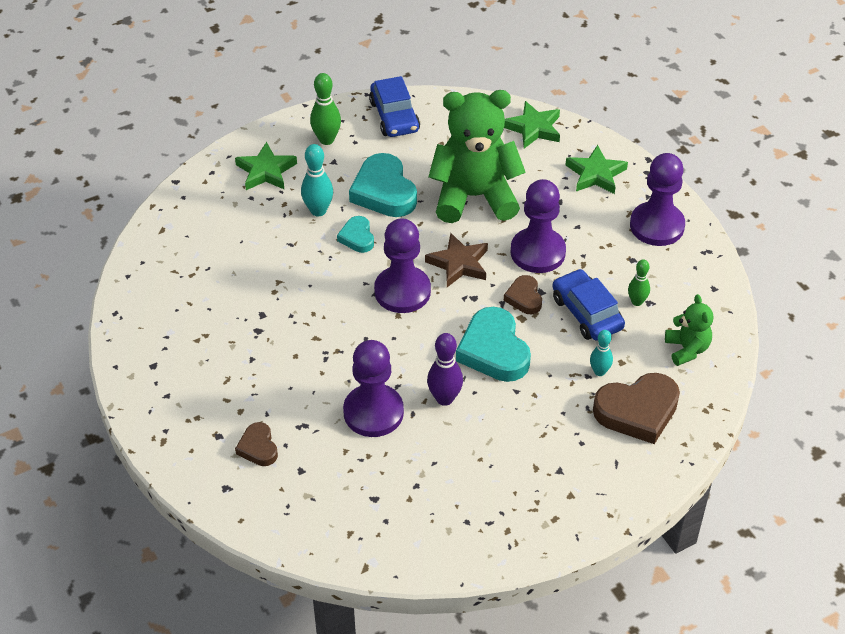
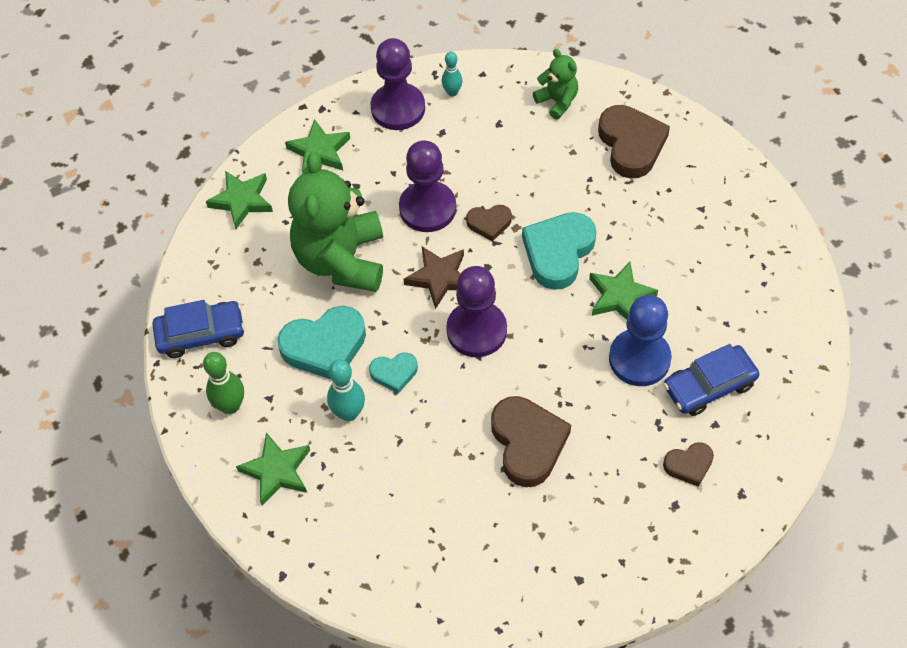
camera: 85 degrees left, 10 degrees up
(285, 329) = (527, 443): none -> brown heart
(373, 412) = (639, 359): purple pawn -> blue pawn
(444, 398) = (620, 296): purple bowling pin -> green star
(494, 350) = (558, 252): turquoise heart -> turquoise heart turned 135 degrees clockwise
(587, 313) = (511, 173): blue car -> blue car (709, 386)
(599, 371) = (584, 169): turquoise bowling pin -> turquoise bowling pin (452, 92)
(637, 302) = (497, 133): green bowling pin -> none
(687, 349) = (557, 101): green teddy bear -> green teddy bear turned 60 degrees clockwise

